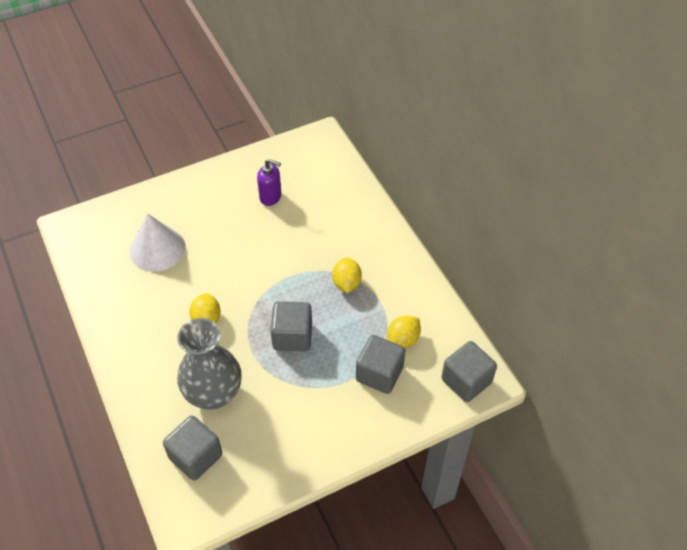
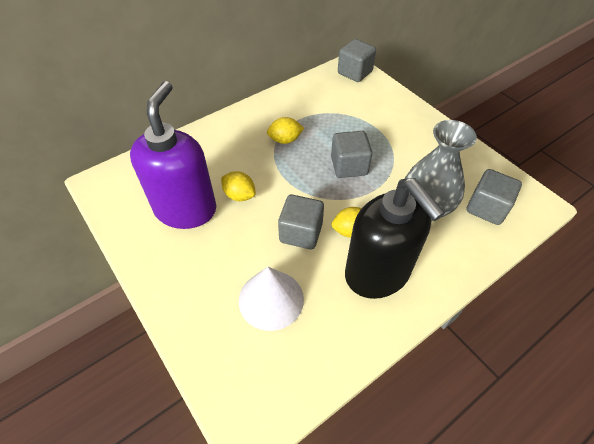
camera: 100 degrees left, 0 degrees up
(153, 330) = (377, 274): none -> black soap dispenser
(271, 197) = (186, 209): purple soap dispenser -> purple soap dispenser, size x2.24
(379, 374) = (365, 112): grey cube -> grey cube (301, 233)
(403, 340) = (331, 104): yellow lemon -> yellow lemon (239, 195)

